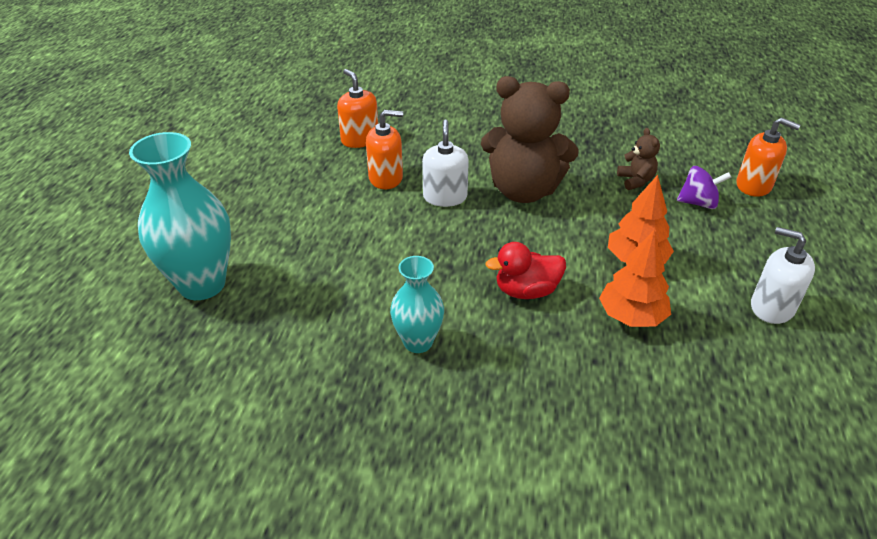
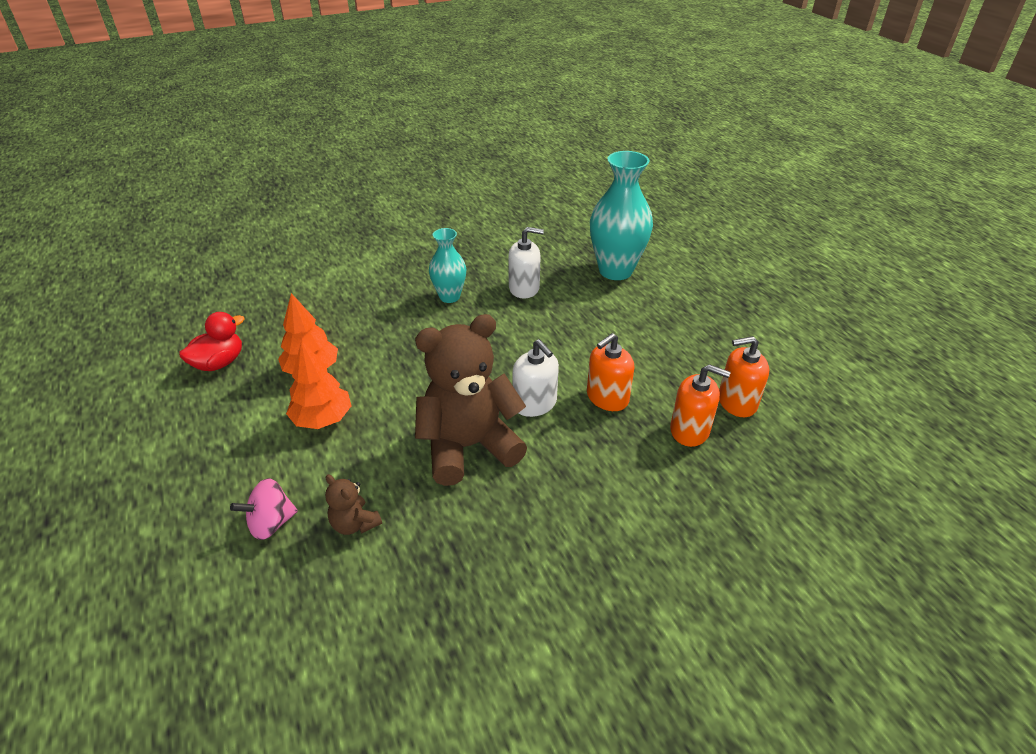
camera: 145 degrees right, 0 degrees up
(526, 291) = (401, 354): red duck -> red duck (219, 363)
(698, 203) = (271, 523): purple spinning top -> pink spinning top
(753, 185) = (198, 593): orange soap dispenser -> orange soap dispenser (737, 402)
(772, 307) = (191, 426): white soap dispenser -> white soap dispenser (524, 288)

